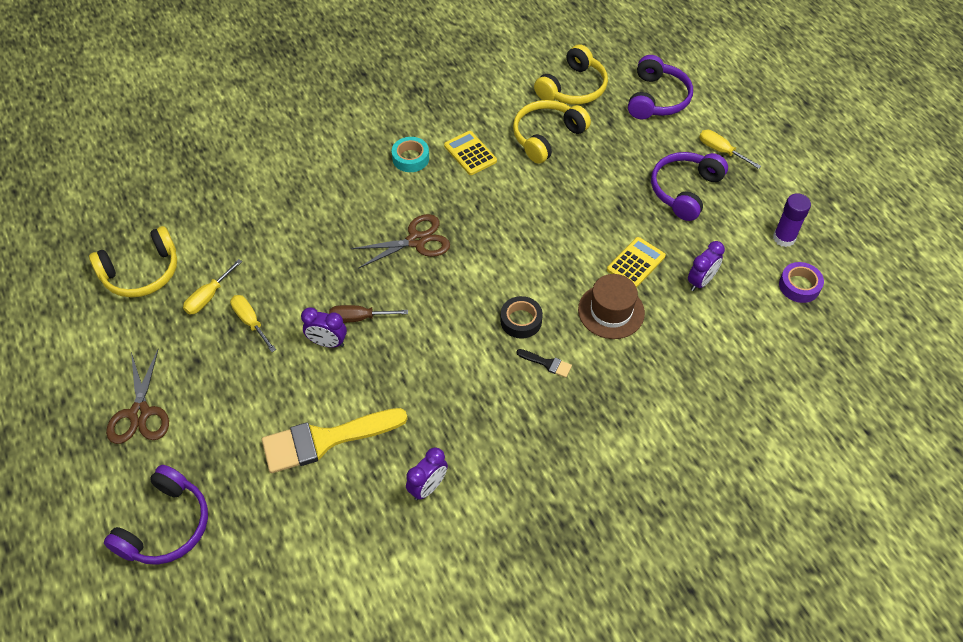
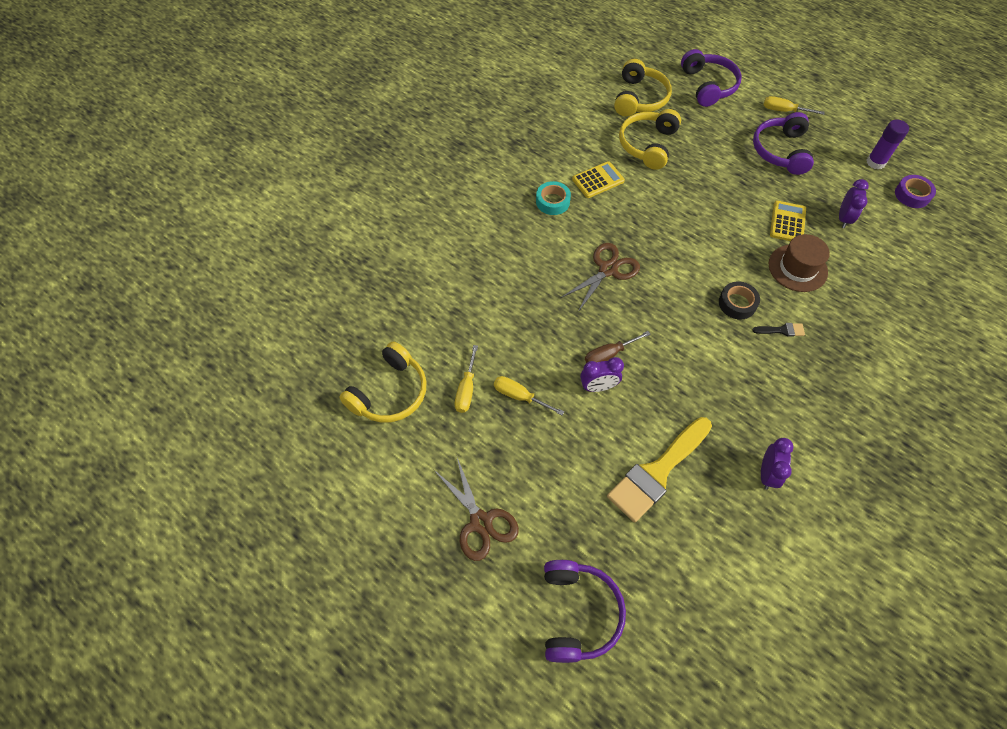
camera: 25 degrees left, 5 degrees up
(470, 153) = (598, 180): yellow calculator -> yellow calculator turned 120 degrees clockwise

